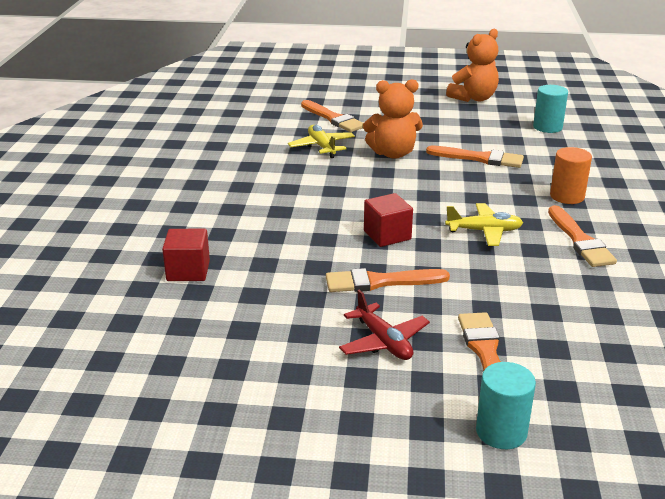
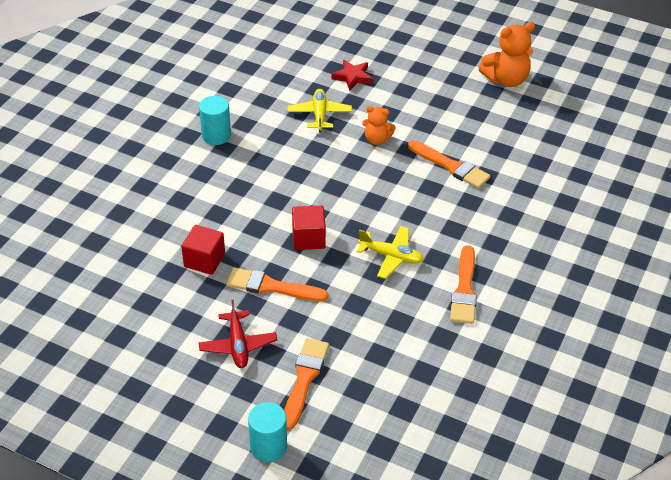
camera: 20 degrees right, 15 degrees up
(188, 271) = (136, 233): red cube -> red cube (204, 260)
(333, 118) = (352, 77): orange brush -> red star
(393, 153) = (377, 139): orange teddy bear -> orange teddy bear, size x0.60
(547, 127) = (547, 140): turquoise cylinder -> turquoise cylinder (216, 135)
(567, 196) = (494, 235): orange cylinder -> none

